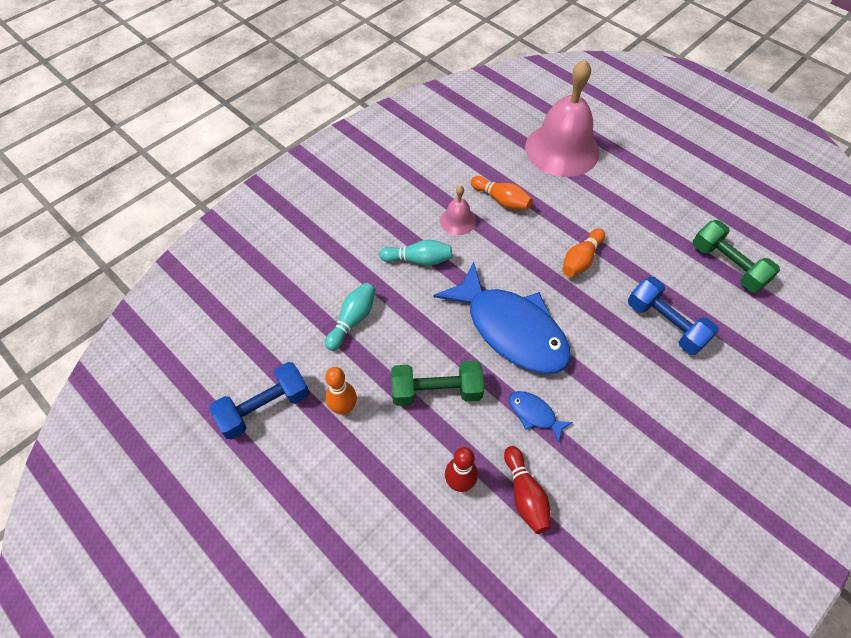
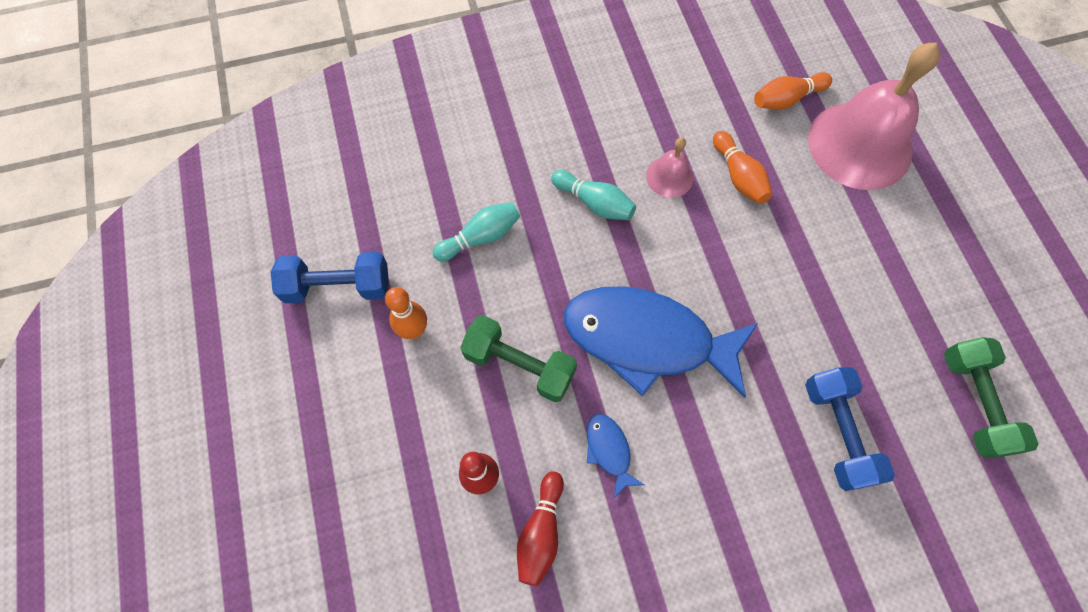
camera: 30 degrees right, 10 degrees up
(511, 329) = (647, 339): blue fish -> blue fish turned 120 degrees clockwise
(581, 260) = (787, 299): orange bowling pin -> orange bowling pin (786, 99)

